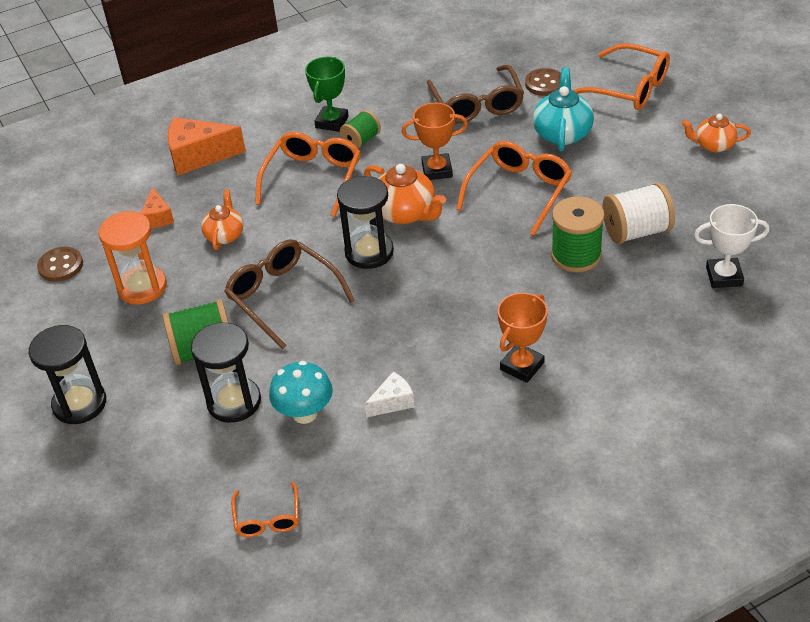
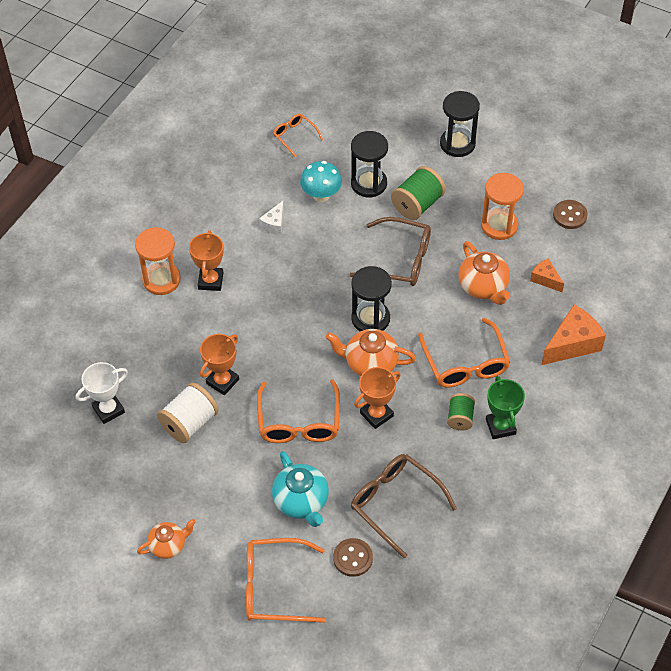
camera: 145 degrees right, 10 degrees up
(225, 235) = (483, 287): orange teapot -> orange teapot, size x1.53
(576, 255) = (222, 381): green spool -> orange trophy
(584, 394) = (161, 280): none -> orange hourglass

